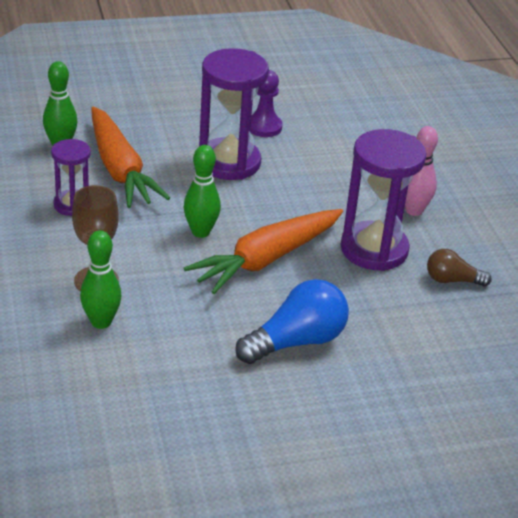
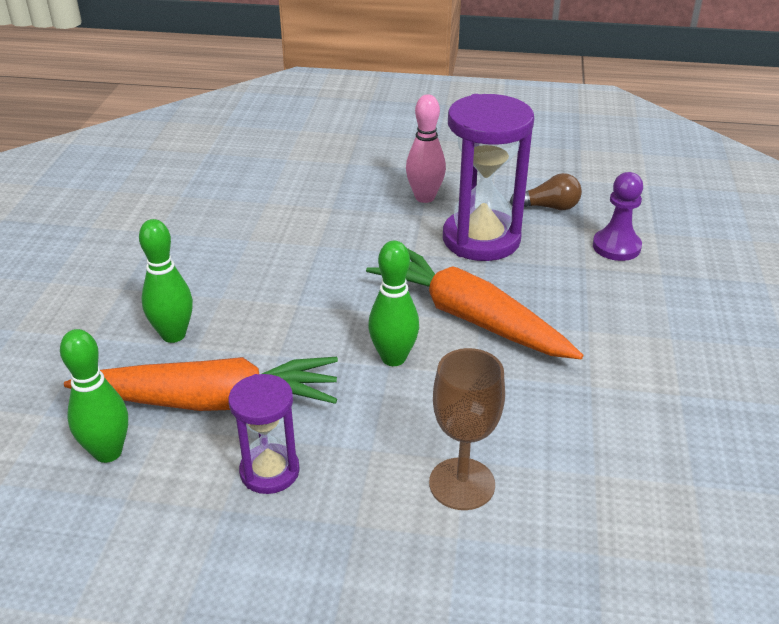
camera: 65 degrees left, 0 degrees up
(101, 322) = (554, 498): green bowling pin -> green bowling pin (173, 335)
(229, 162) = (260, 299): purple hourglass -> none
(264, 127) = (203, 254): purple pawn -> purple pawn (616, 247)
(266, 259) = (470, 318): orange carrot -> orange carrot turned 150 degrees clockwise
(296, 341) = (627, 334): blue light bulb -> none
(452, 280) = (549, 207): brown light bulb -> brown light bulb turned 120 degrees counterclockwise

